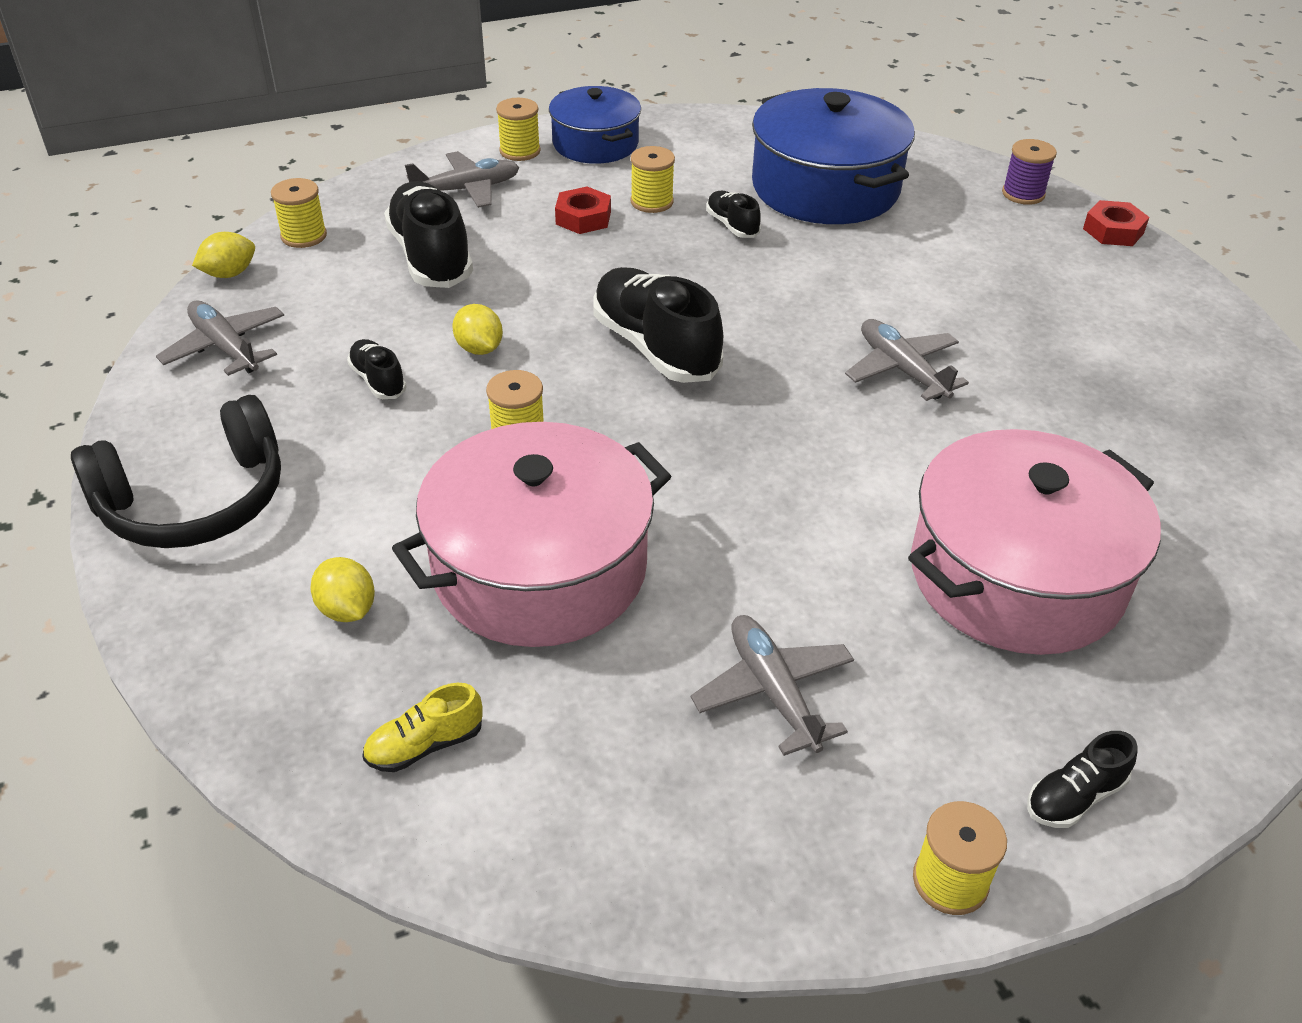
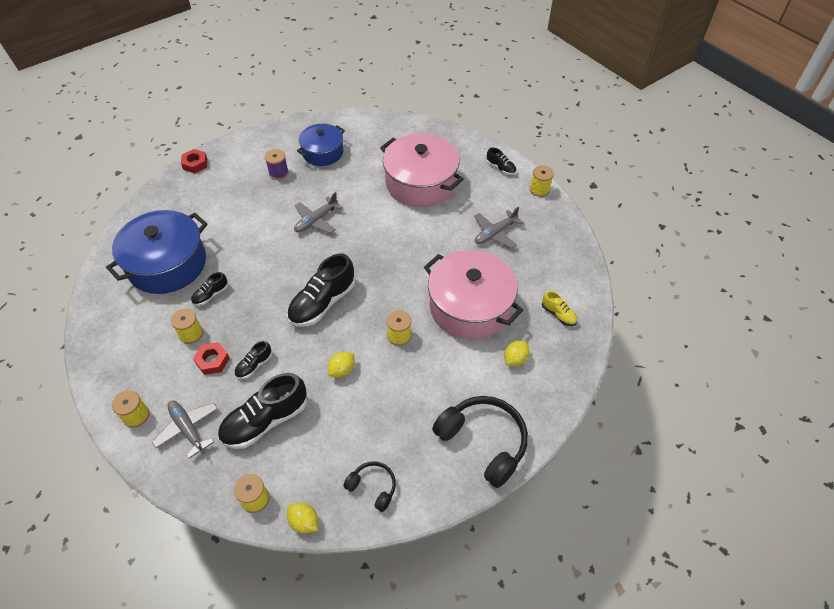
camera: 105 degrees left, 10 degrees up
(225, 347) = (373, 487): grey plane -> black headphones
(378, 380) = (378, 403): black shoe -> black shoe (254, 365)
(595, 144) = (124, 378): blue pot -> blue pot (323, 152)
(1023, 194) = (165, 193): purple spool -> purple spool (278, 173)

